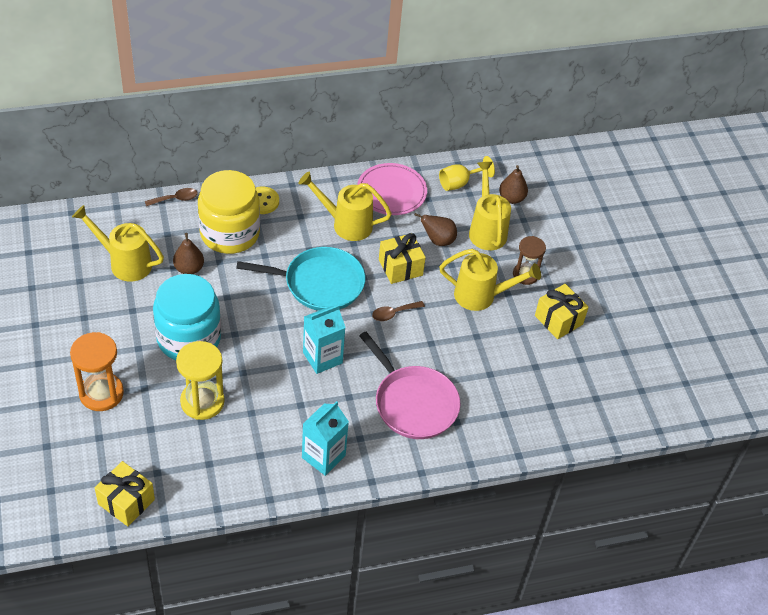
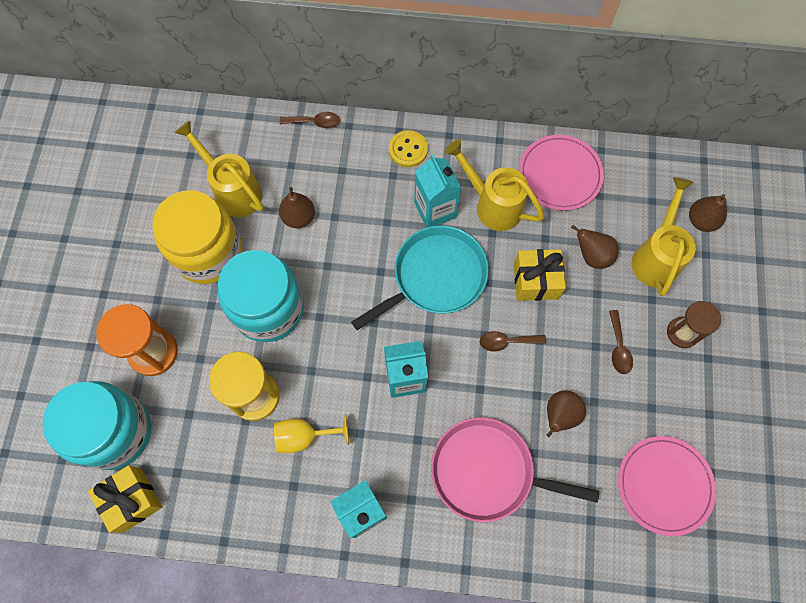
camera: 25 degrees right, 20 degrees up
(90, 458) = (115, 431): none -> turquoise jar
(230, 233) = (358, 182): yellow jar -> yellow jar (208, 252)
(301, 238) = (435, 210): none -> turquoise carton
(319, 283) = (435, 277): turquoise pan -> turquoise pan turned 60 degrees counterclockwise
(413, 403) = (488, 471): pink pan -> pink pan turned 120 degrees clockwise
(454, 352) = (560, 415): none -> brown pear
(459, 183) = (644, 183): yellow goblet -> yellow goblet (304, 436)
(481, 296) = (618, 347): yellow watering can -> brown spoon
(549, 376) = (664, 485): none -> pink plate
(558, 320) = (702, 408): yellow gift -> none

